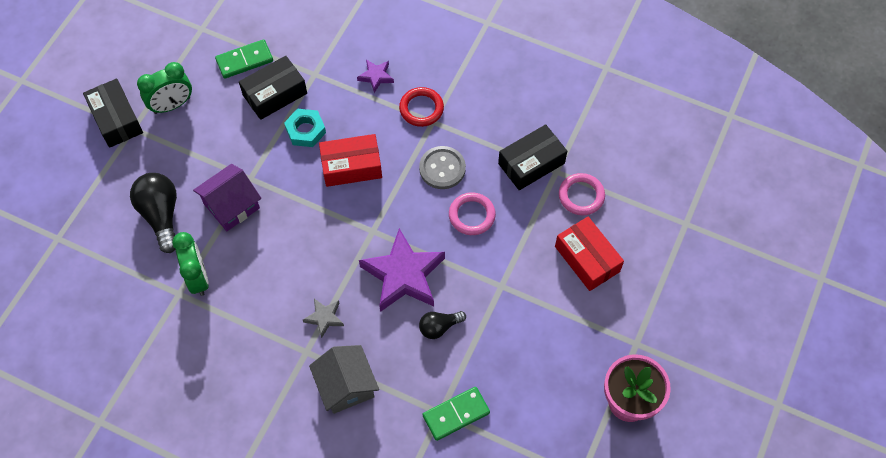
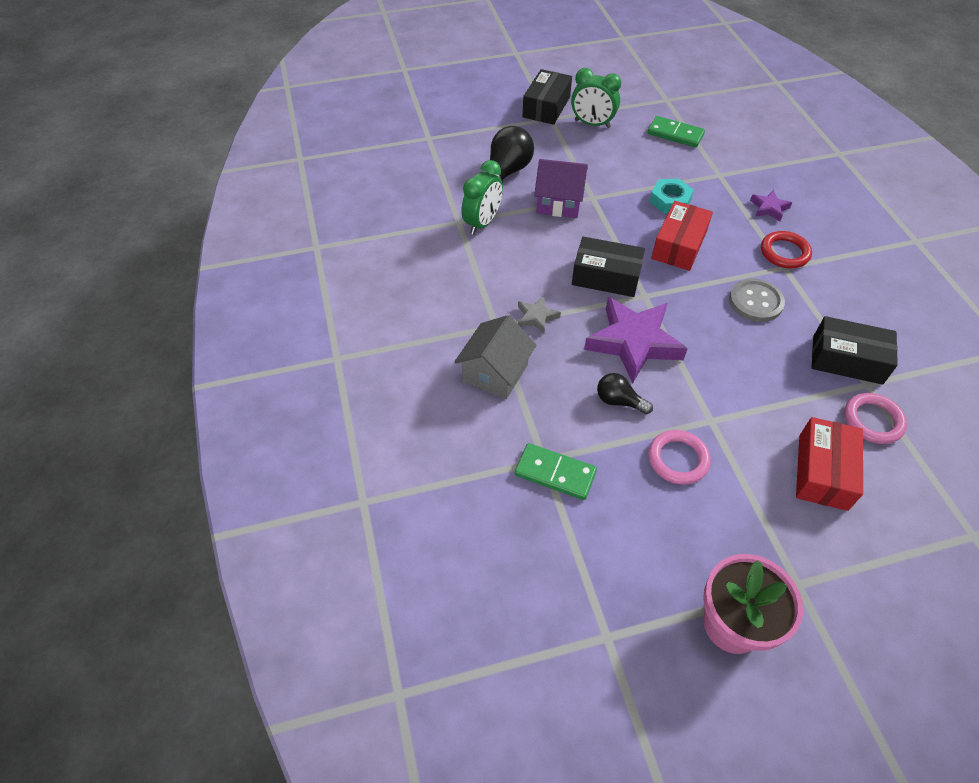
camera: 50 degrees right, 10 degrees down
(275, 94) = (673, 165): black box -> black box (606, 277)
(351, 166) = (679, 245): red box -> red box turned 75 degrees clockwise
(472, 215) = (744, 351): pink ring -> pink ring (678, 459)

